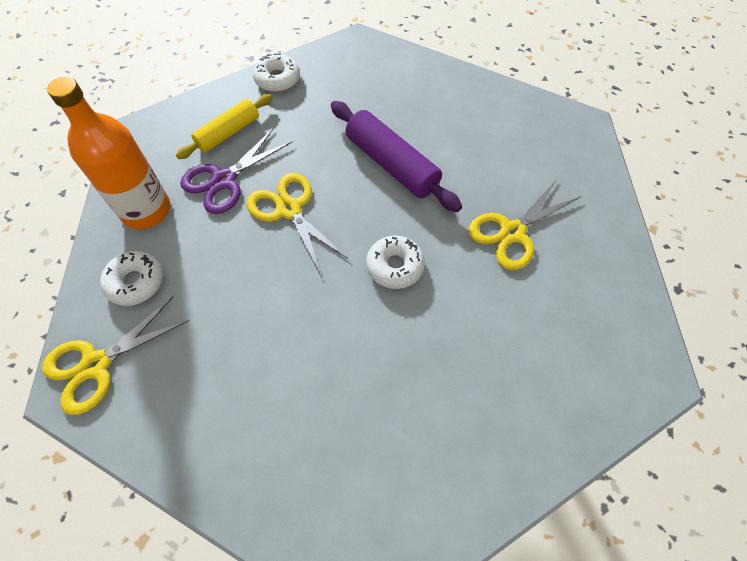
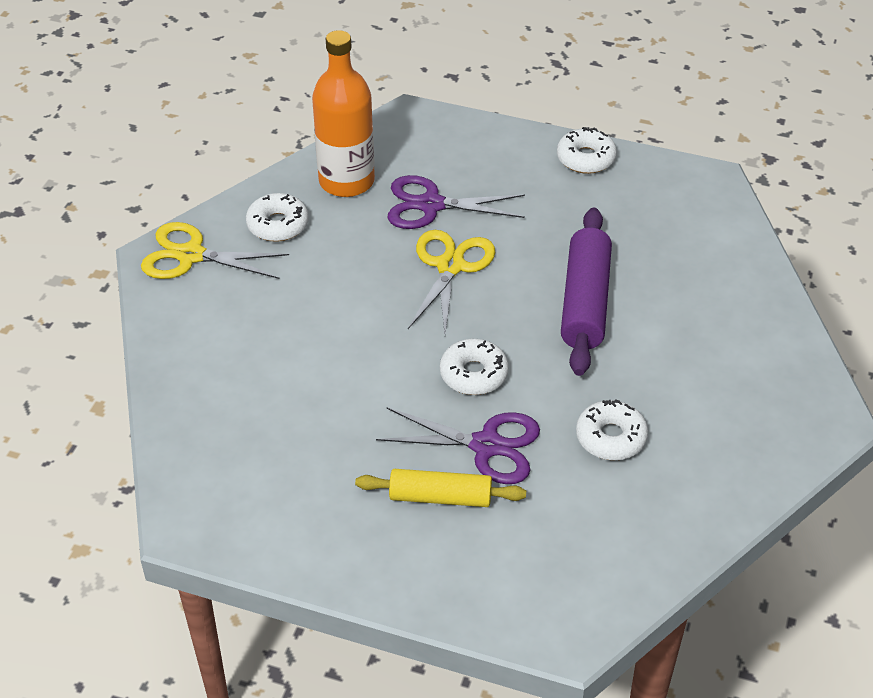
camera: 50 degrees right, 15 degrees down
(228, 133) = (483, 171): yellow rolling pin -> yellow rolling pin (440, 497)
(462, 305) = (486, 446): none -> purple scissors
(512, 232) = (610, 437): yellow scissors -> white donut

